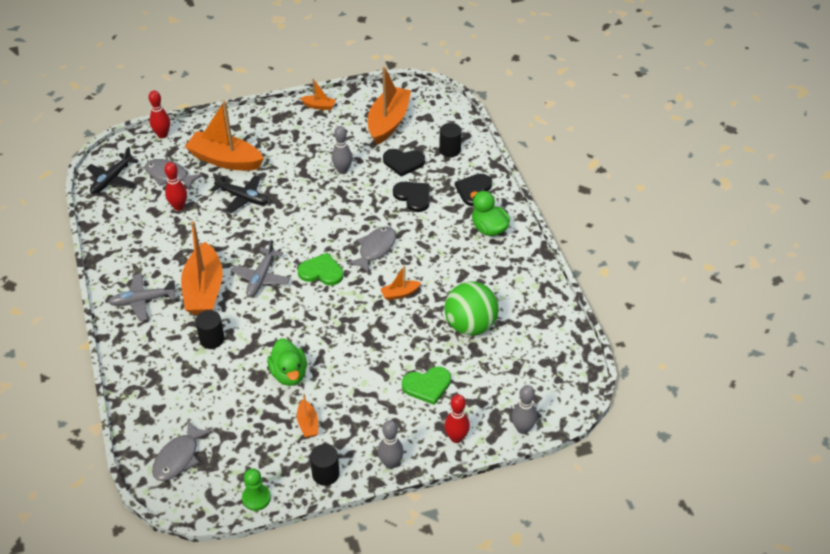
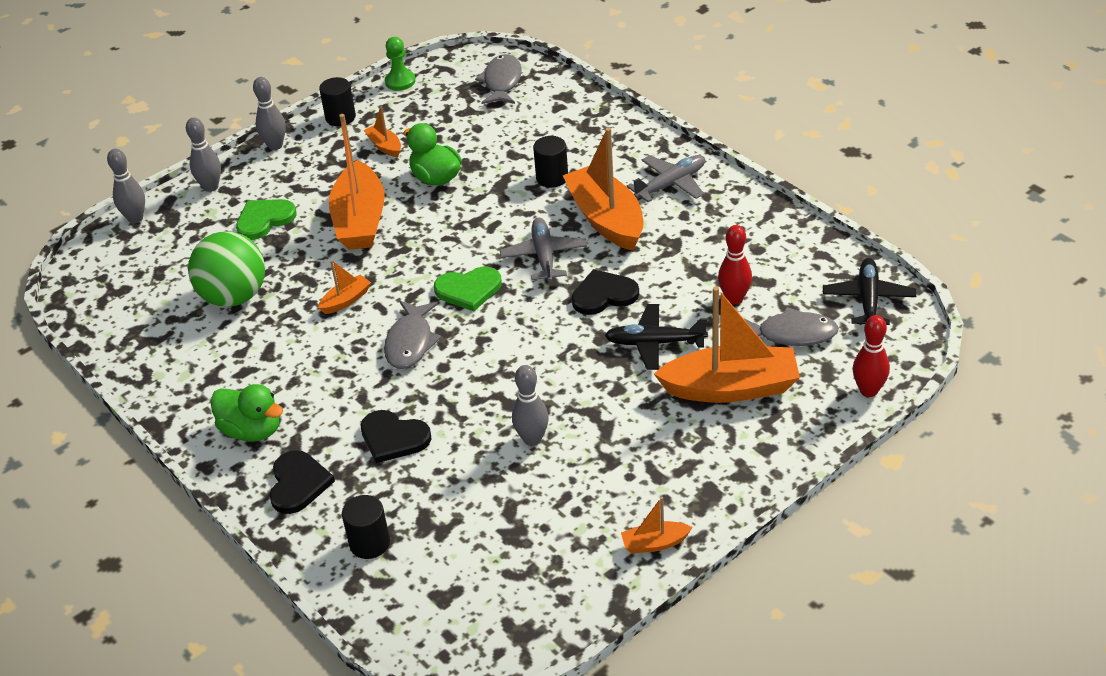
camera: 160 degrees right, 5 degrees down
(388, 122) = (508, 558): orange boat -> orange boat (360, 220)
(403, 162) = (439, 490): black heart -> black heart (604, 295)
(456, 438) = (211, 187): red bowling pin -> grey bowling pin

